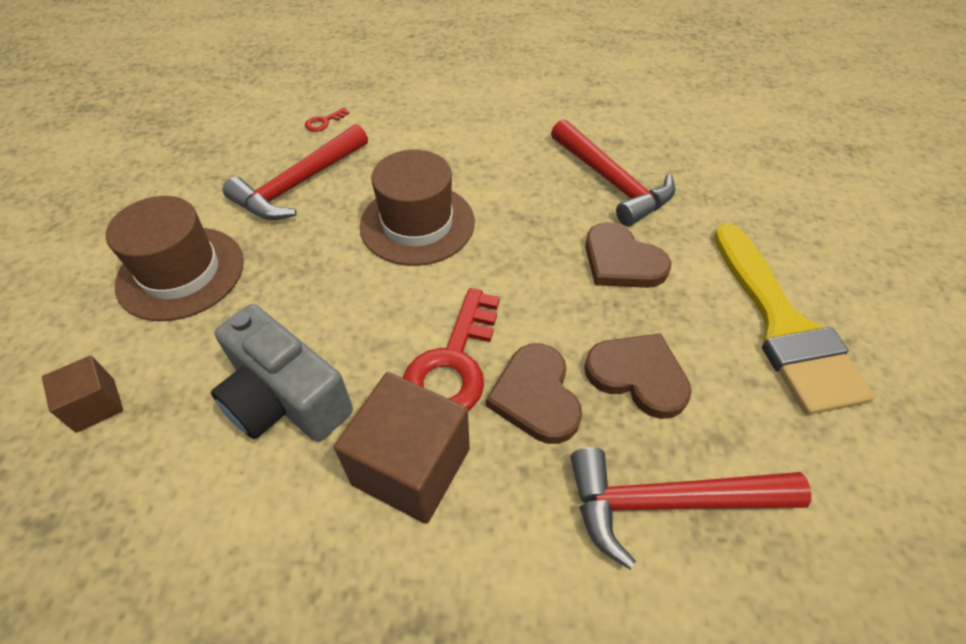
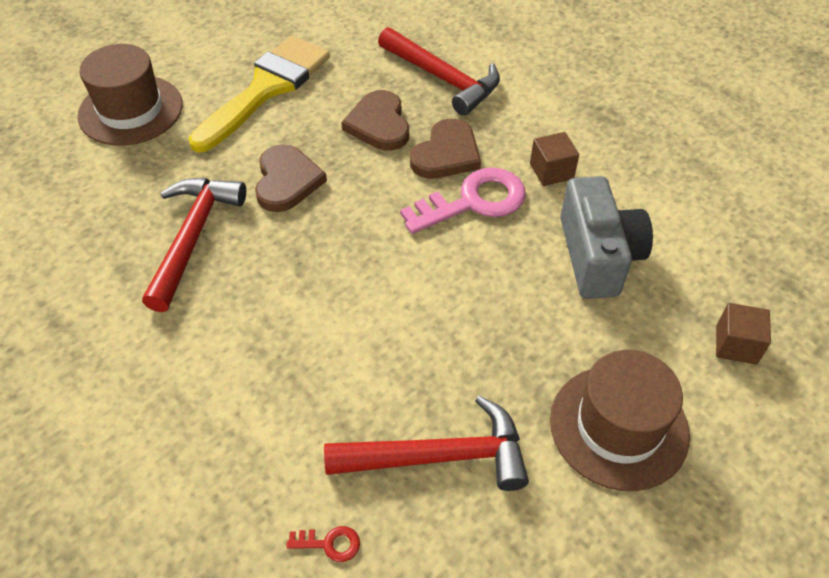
camera: 135 degrees left, 0 degrees up
(411, 466) = (551, 171): brown cube -> brown cube, size x0.55
(417, 224) = (382, 320): brown hat -> brown hat (131, 110)
(453, 364) = (474, 201): red key -> pink key

